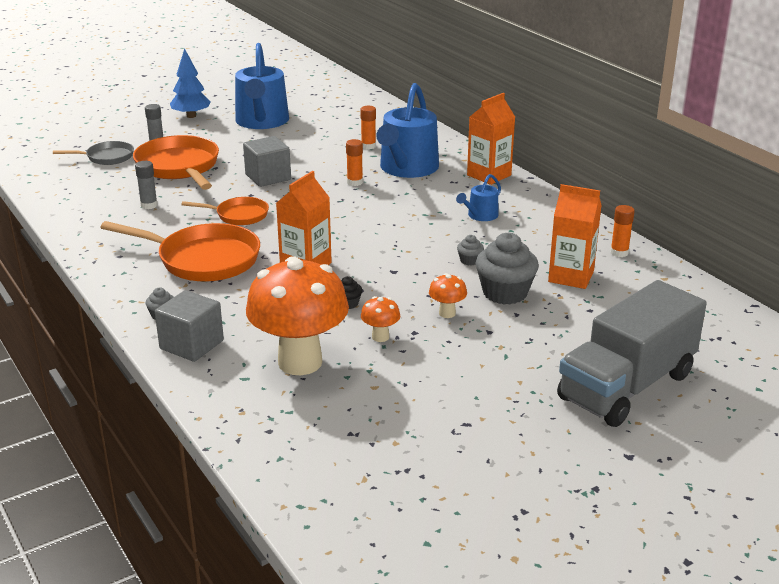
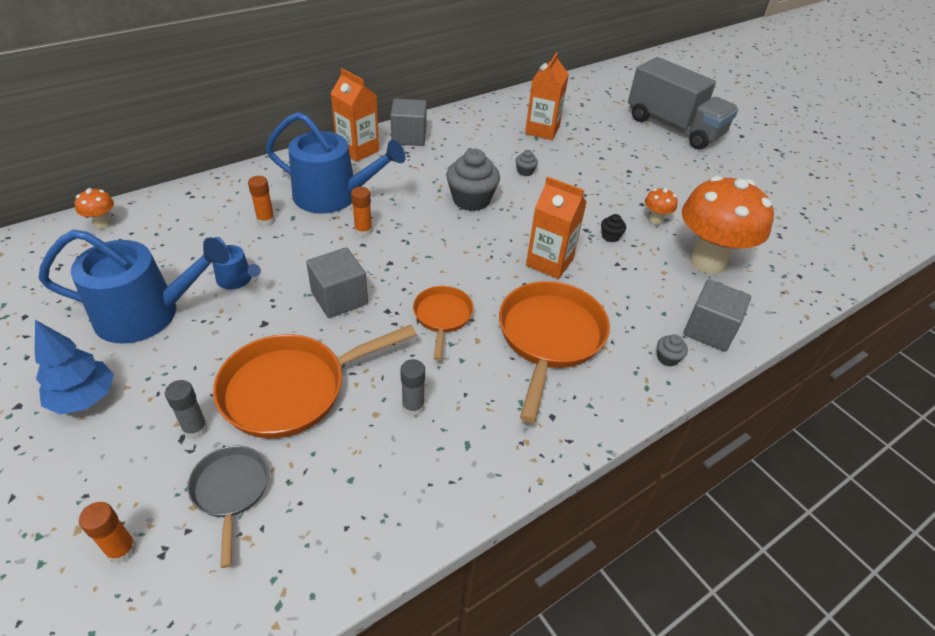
camera: 95 degrees left, 15 degrees up
(447, 313) = (610, 187): orange mushroom -> orange mushroom (102, 224)
(480, 216) = (442, 161): blue watering can -> blue watering can (237, 280)
(505, 293) = (573, 160): grey cupcake -> grey cupcake (471, 200)
(524, 198) = (409, 137): none -> grey cube
(619, 252) = (502, 108): orange glue stick -> orange glue stick (122, 550)

